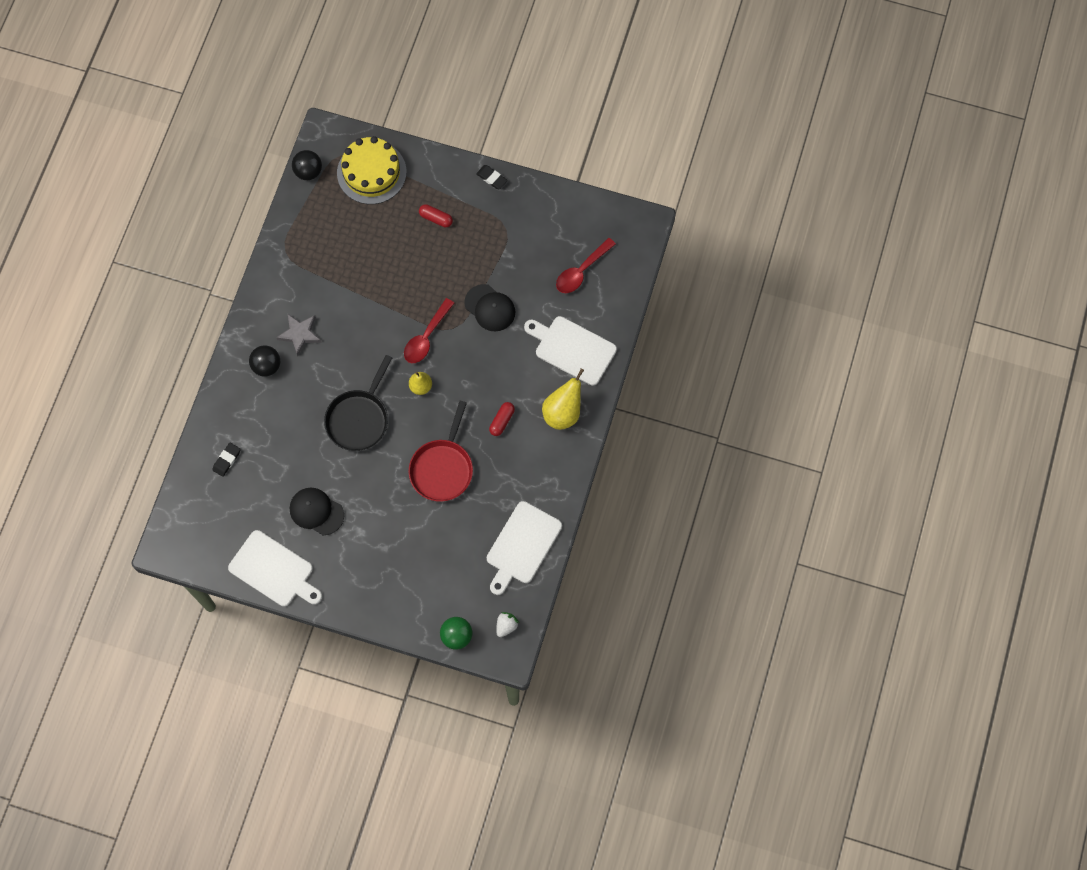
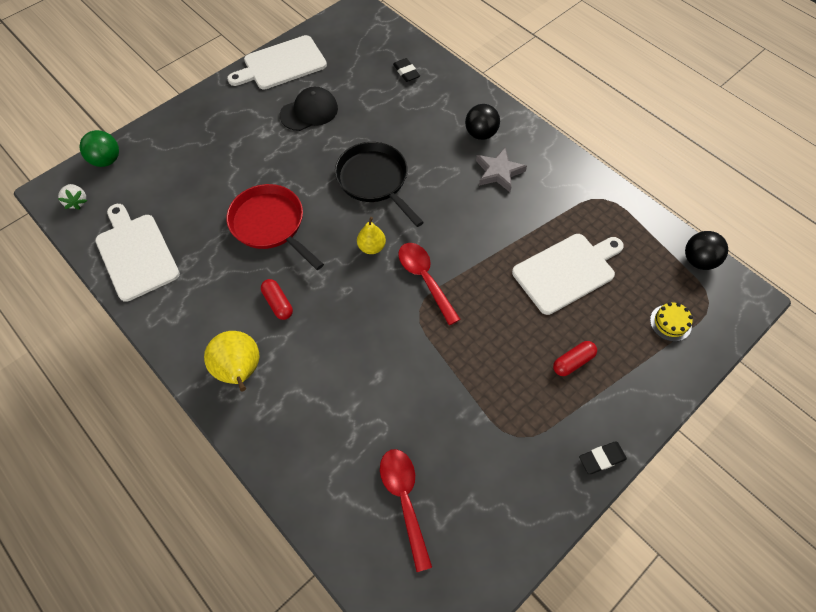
camera: 120 degrees right, 10 degrees down
(371, 172) = (670, 323): yellow cake -> yellow cake, size x0.43
(490, 308) = (420, 361): black cap -> none
(572, 349) = (308, 426): white cutting board -> white cutting board (567, 271)

